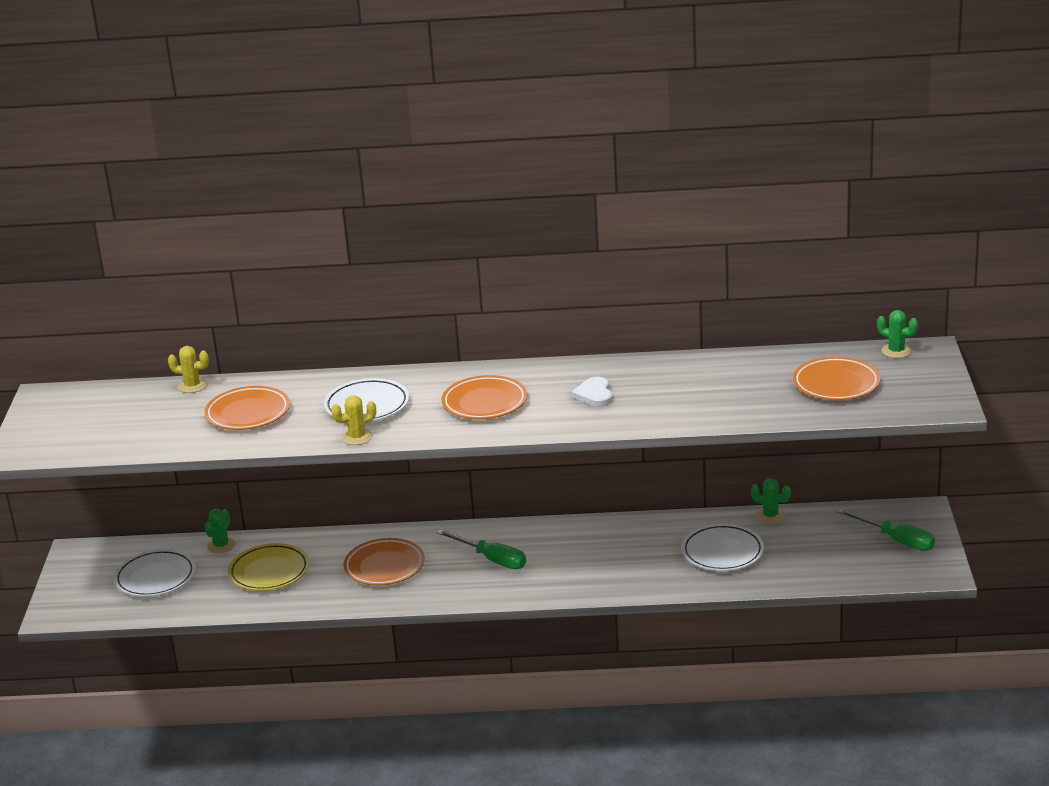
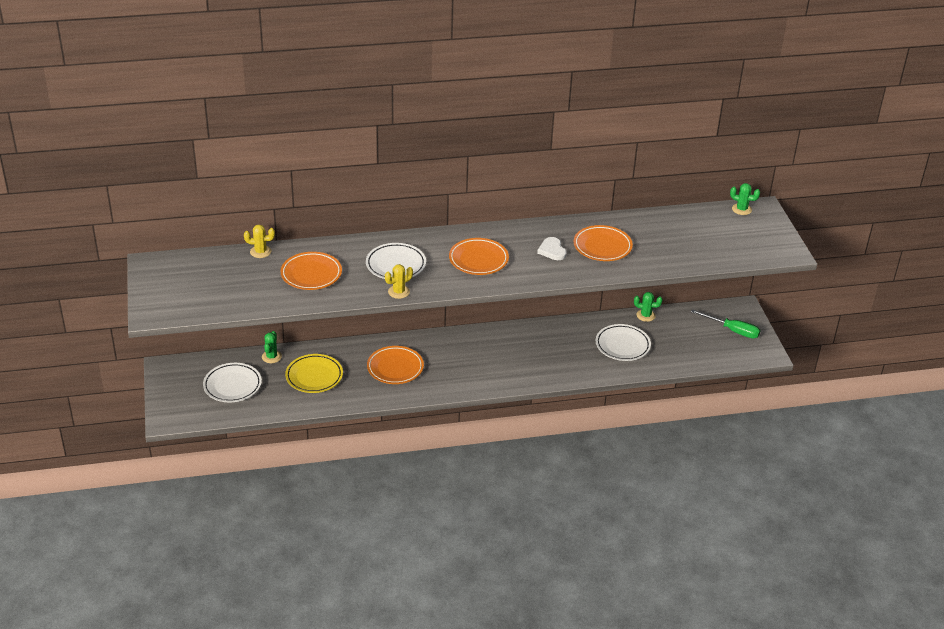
camera: 15 degrees left, 10 degrees up
(491, 559) = (468, 358): green screwdriver -> none
(836, 384) = (711, 237): orange plate -> orange plate (602, 246)

